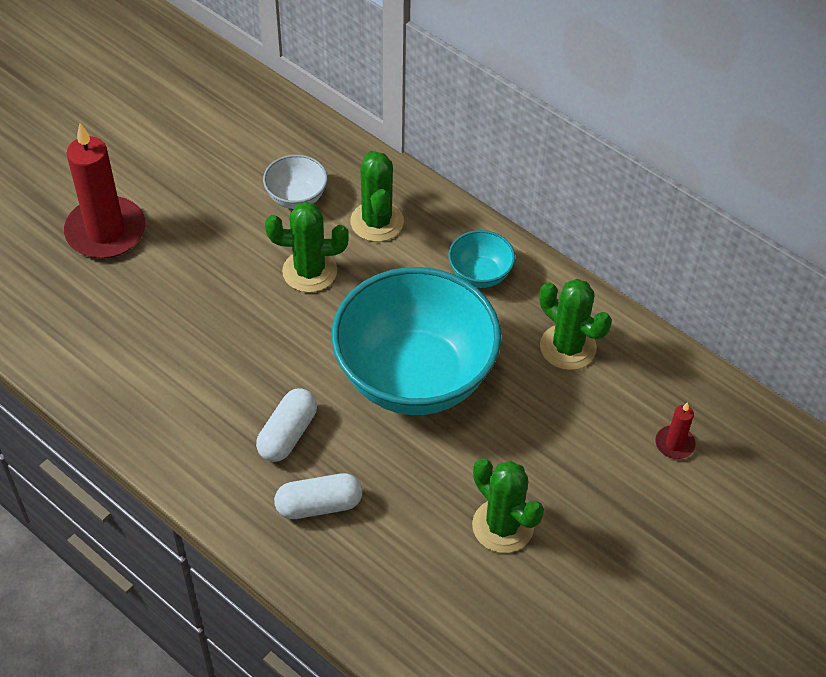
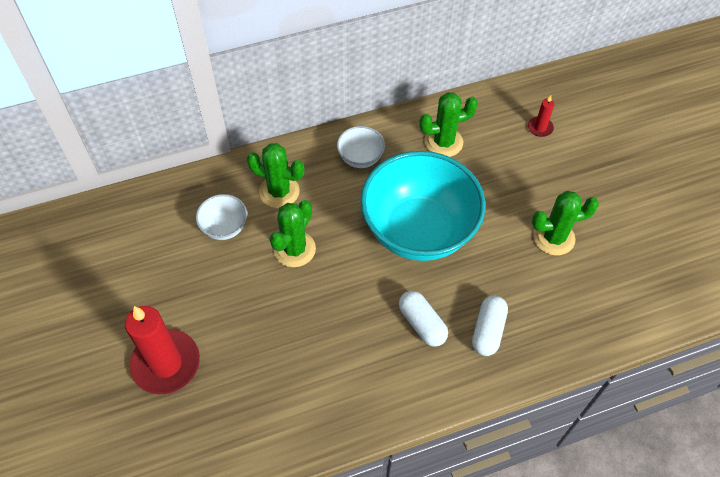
camera: 60 degrees left, 5 degrees up
(480, 274) = (360, 158): turquoise bowl -> white bowl

